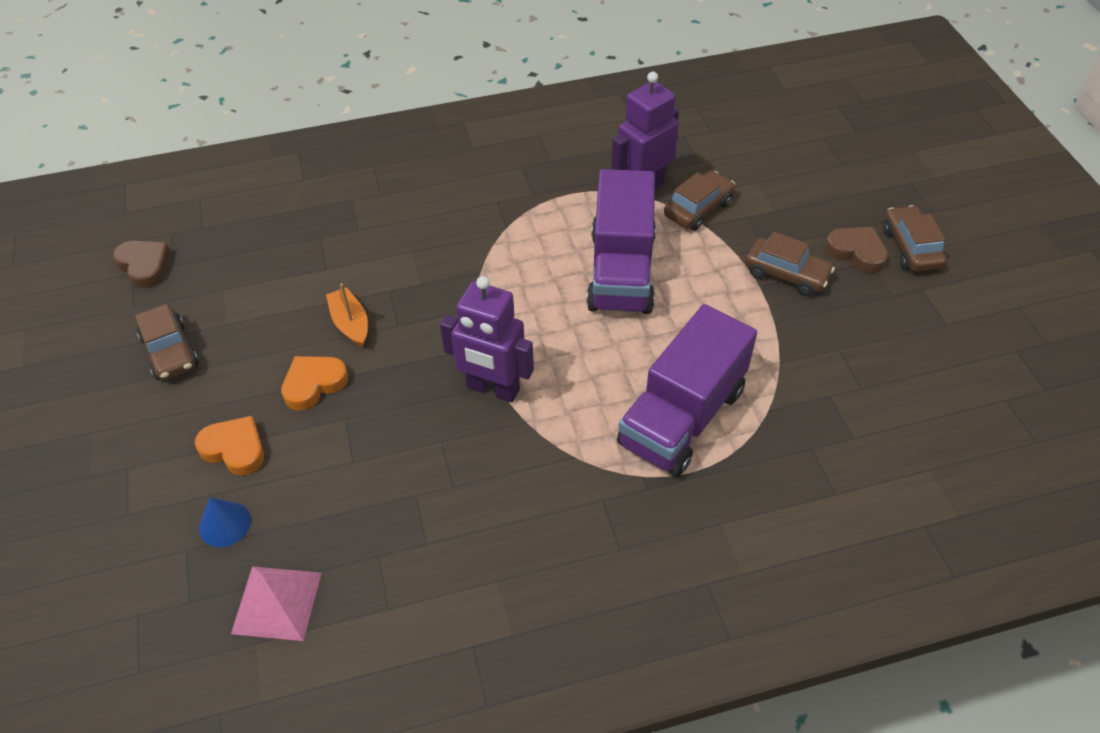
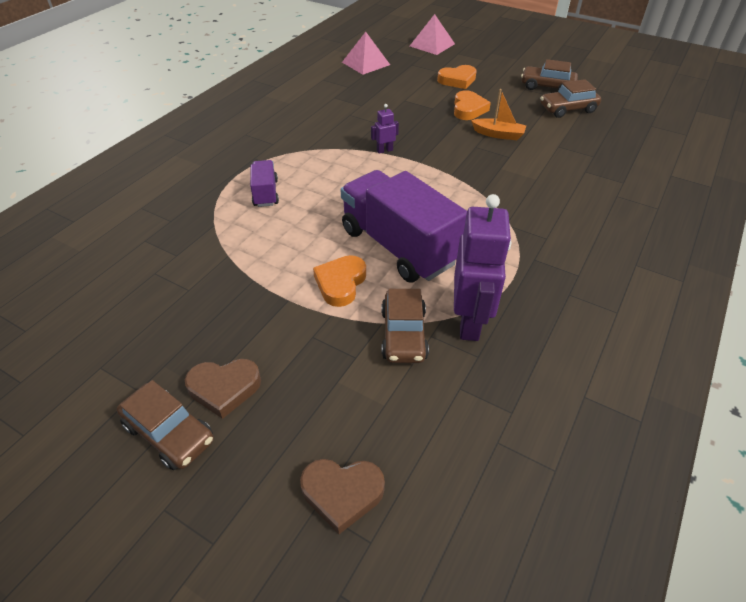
camera: 135 degrees right, 5 degrees down
(118, 572) = (432, 45): none -> pink pyramid
(145, 266) = (631, 100): brown heart -> brown heart (342, 493)
(225, 524) = (420, 66): blue cone -> none
(493, 389) = (384, 150): purple robot -> purple robot, size x0.45
(682, 417) = (265, 193): purple truck -> purple truck, size x0.47
(704, 272) = (340, 283): none -> orange heart
(786, 274) = (273, 323): brown car -> brown car (567, 109)

